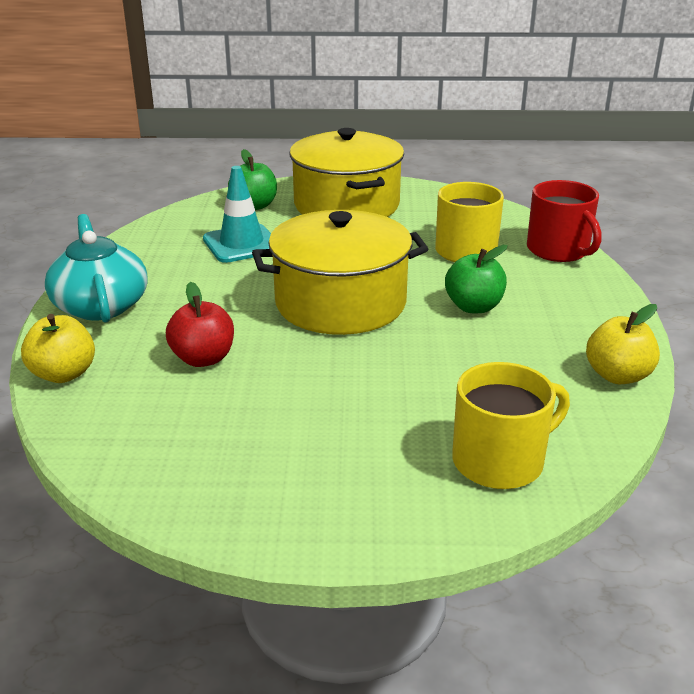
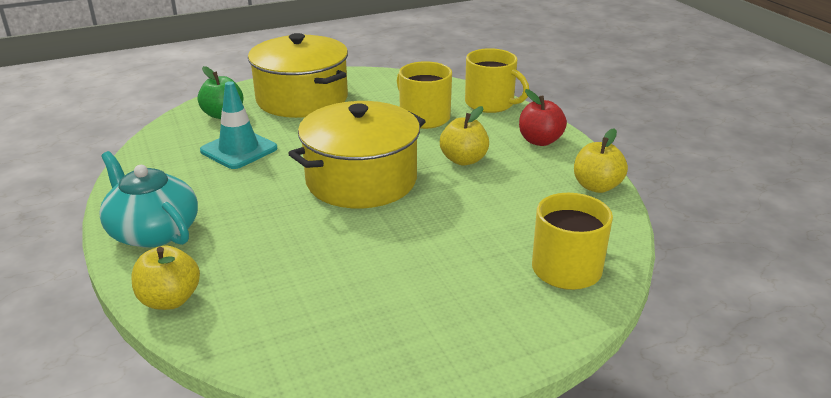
camera: 25 degrees left, 0 degrees up
(203, 358) = (285, 253): red apple -> red apple (540, 141)
(473, 307) = (463, 160): green apple -> yellow apple
(559, 250) = (490, 103): red mug -> yellow mug

